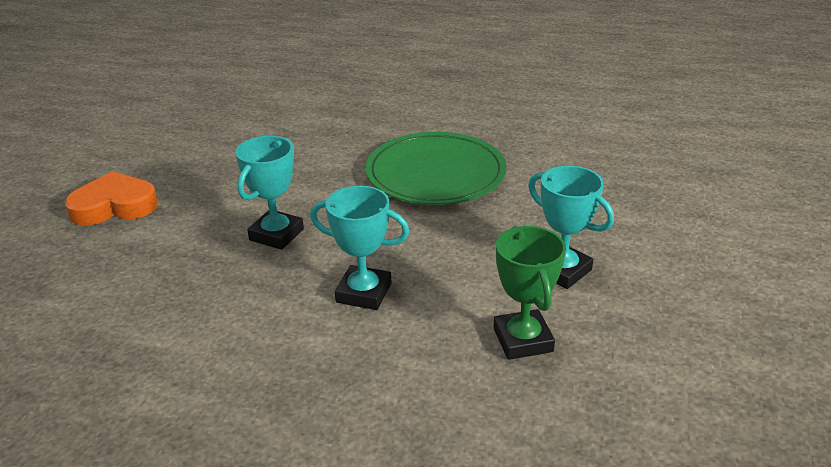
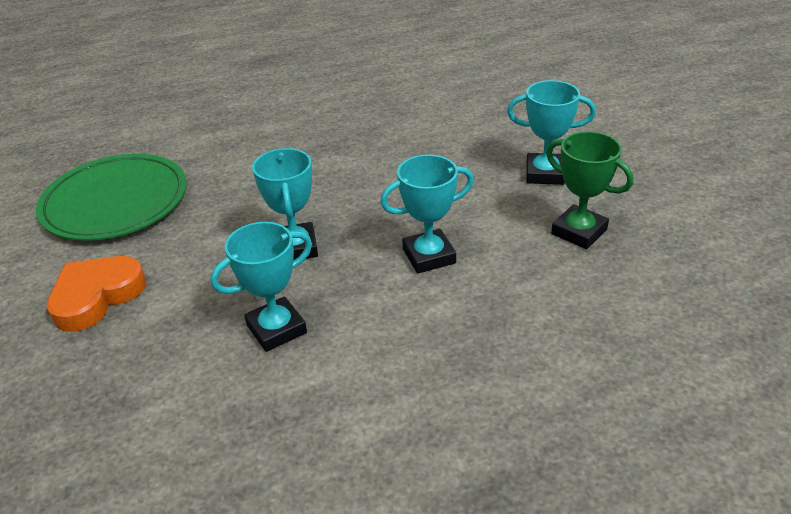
camera: 35 degrees left, 5 degrees up
(185, 290) = (276, 329): none -> turquoise trophy
(435, 174) = (365, 143): green plate -> green plate (115, 202)

